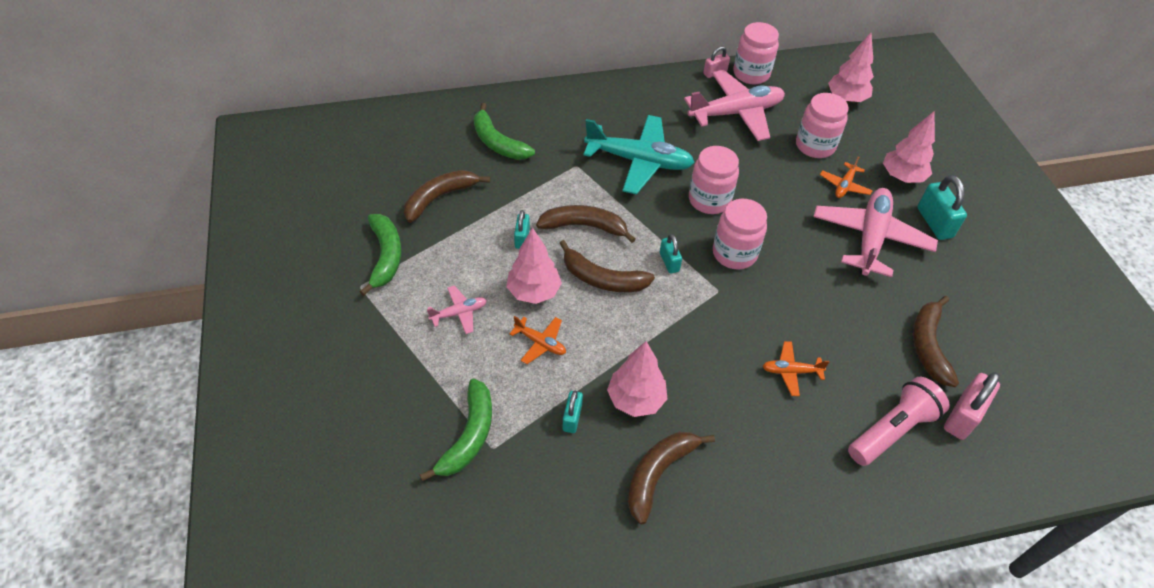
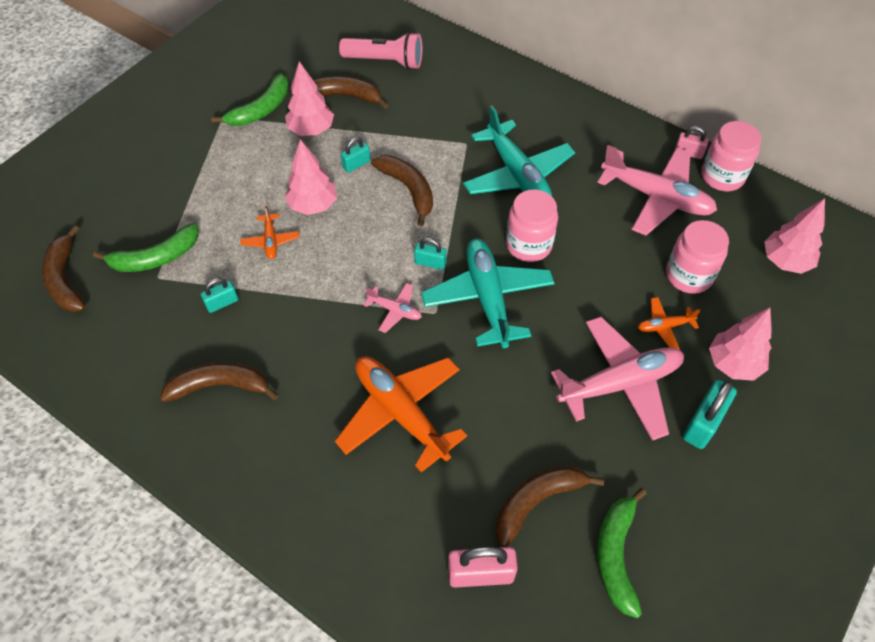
camera: 50 degrees right, 5 degrees up
(459, 313) = (252, 180): pink plane -> pink plane (395, 310)
(497, 143) = (434, 86): green banana -> green banana (616, 555)
(602, 279) = (368, 235): brown banana -> brown banana (65, 279)
(635, 399) = (274, 329): pink tree -> pink tree (311, 130)
(669, 262) = (430, 263): turquoise padlock -> turquoise padlock turned 75 degrees clockwise
(734, 253) = (488, 298): pink jar -> turquoise plane
(791, 371) = (401, 413): orange plane -> orange plane, size x2.16
(892, 430) = (410, 523): pink flashlight -> pink flashlight (385, 61)

